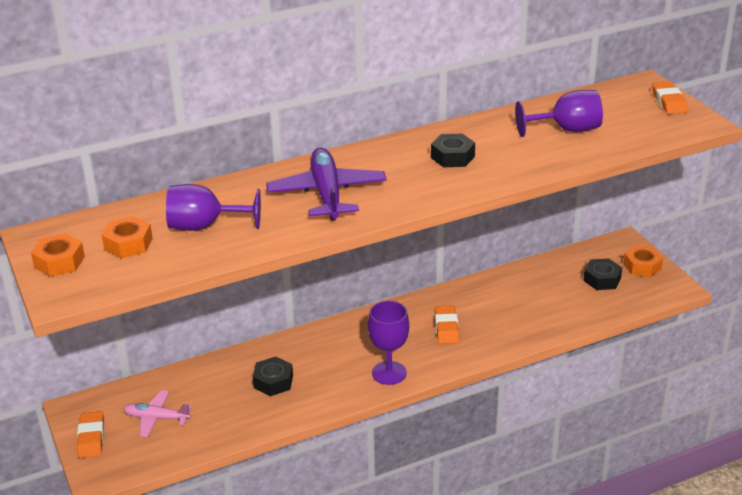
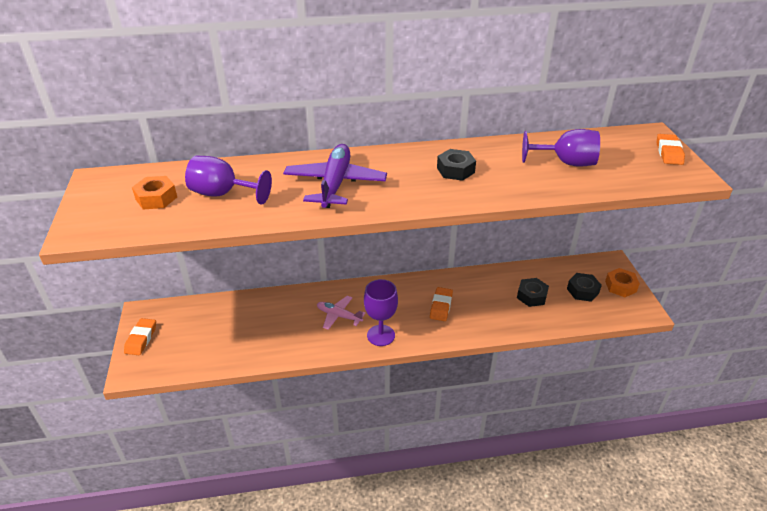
camera: 15 degrees right, 5 degrees up
(59, 262) = (96, 203): orange nut -> none
(156, 418) = (194, 333): pink plane -> pink plane (339, 316)
(273, 381) = (291, 323): black nut -> black nut (531, 296)

